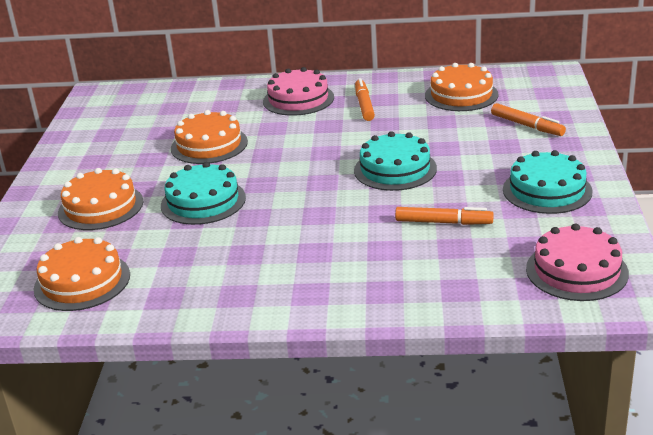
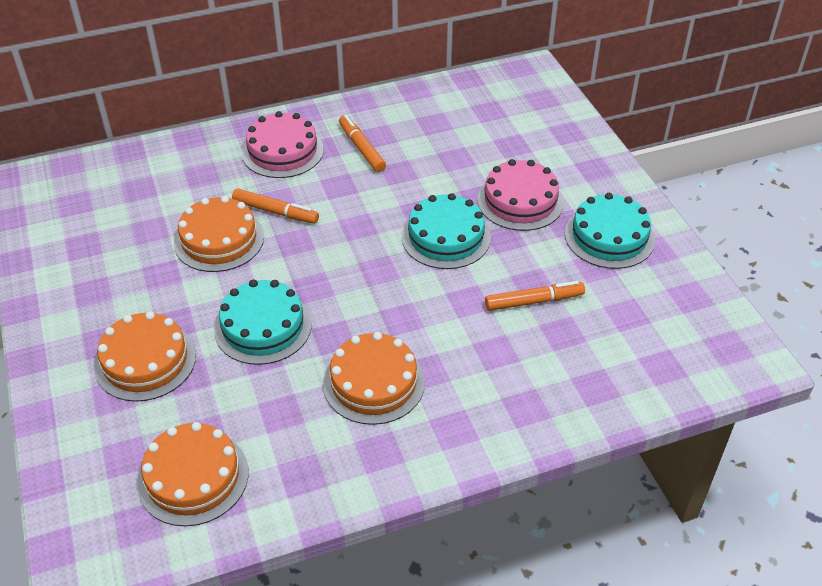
camera: 25 degrees left, 15 degrees up
(461, 95) = (456, 117): orange cake -> orange cake (374, 383)
(527, 126) = (545, 150): orange marker -> orange marker (275, 212)
(576, 271) = (688, 337): pink cake -> pink cake (520, 201)

